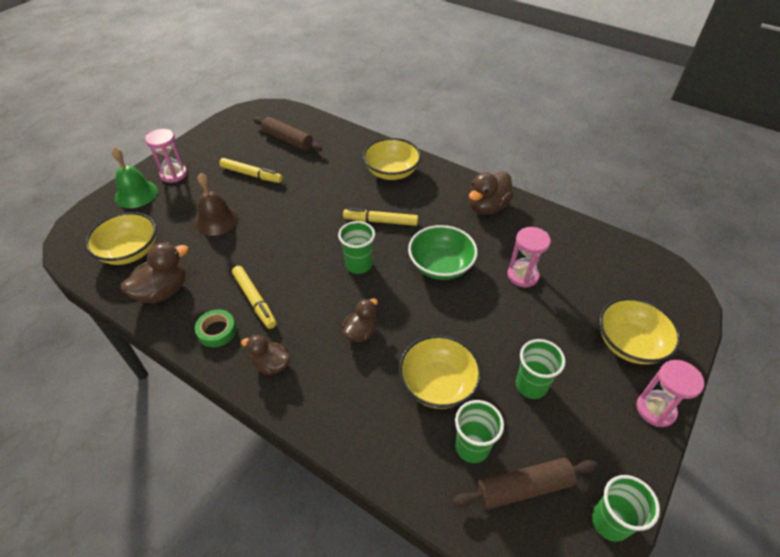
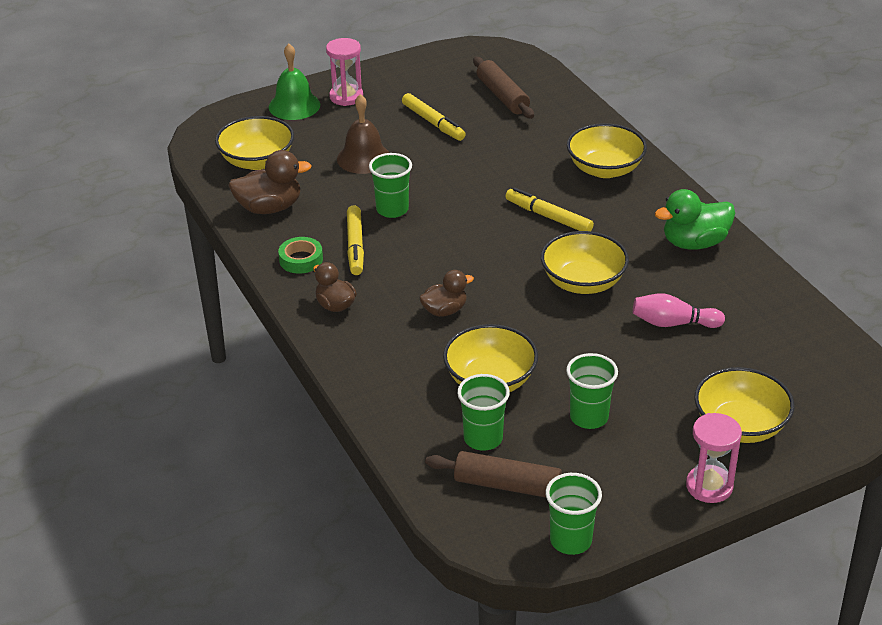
camera: 30 degrees right, 10 degrees down
(358, 265) = (489, 251): green cup -> green cup (392, 209)
(441, 266) = (583, 282): green bowl -> yellow bowl
(487, 207) = (694, 243): brown duck -> green duck
(522, 275) = (673, 323): pink hourglass -> pink bowling pin

